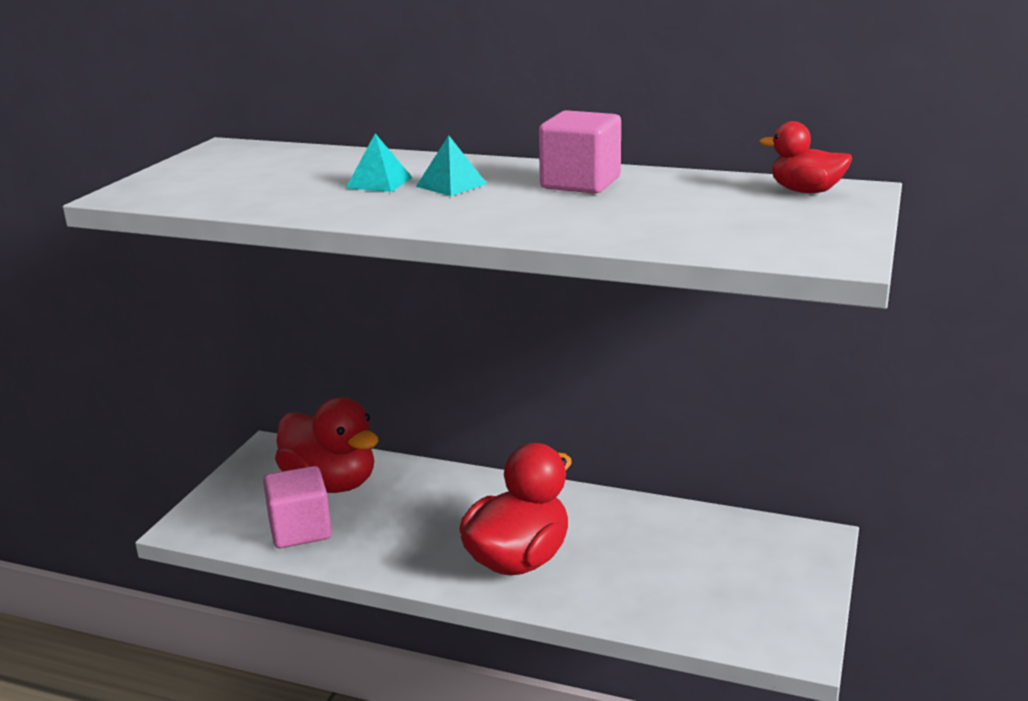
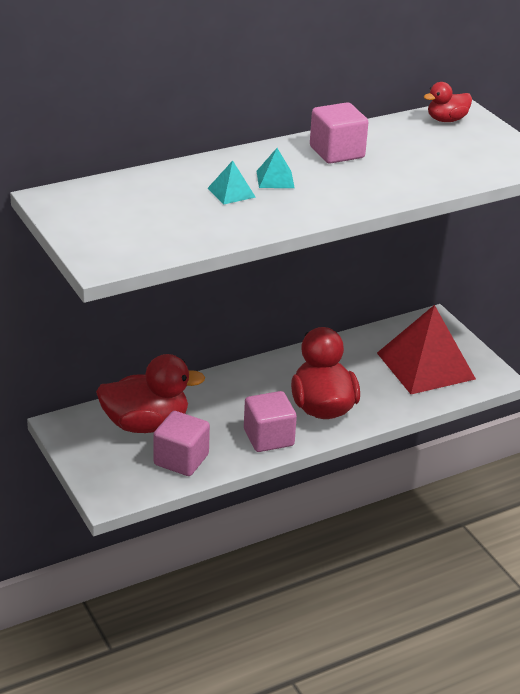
camera: 50 degrees left, 10 degrees up
(412, 557) = (268, 437): none -> pink cube
(719, 582) = (425, 365): none -> red pyramid

